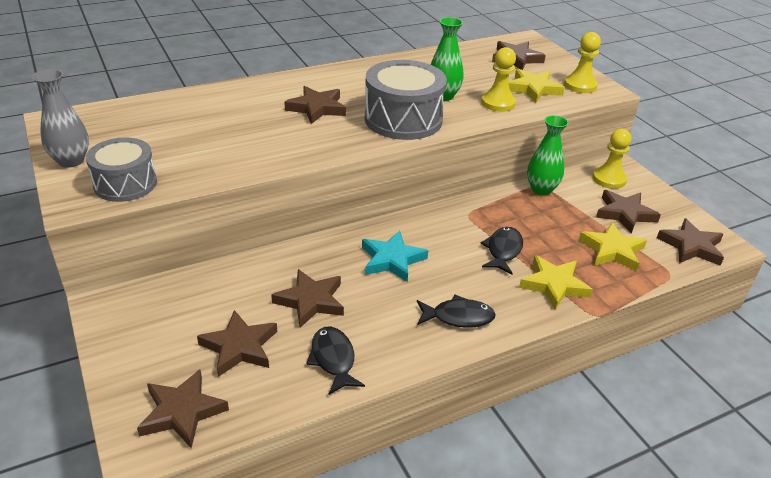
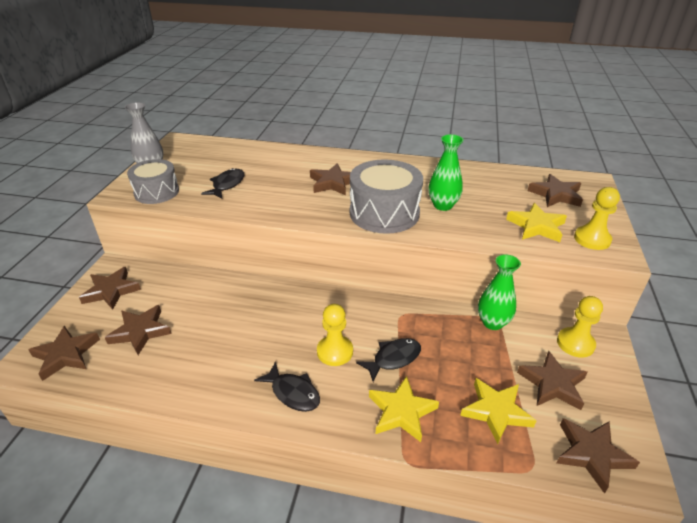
camera: 40 degrees right, 0 degrees up
(311, 301) = (214, 324): brown star -> brown star (111, 291)
(333, 359) = (177, 373): black fish -> black fish (227, 185)
(392, 260) = (301, 322): turquoise star -> none
(498, 103) = (484, 227): yellow pawn -> yellow pawn (335, 351)

